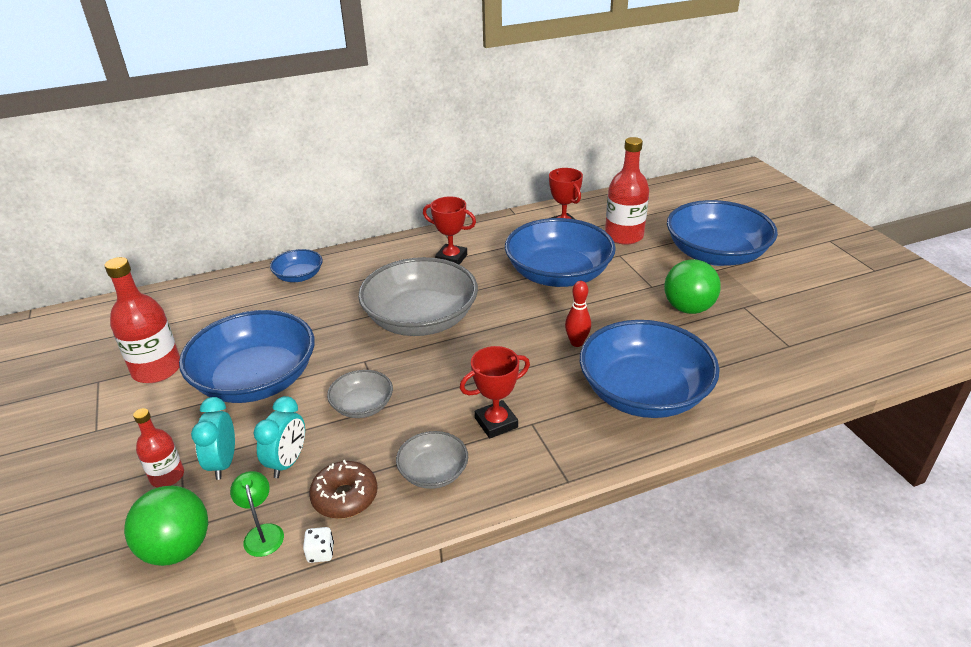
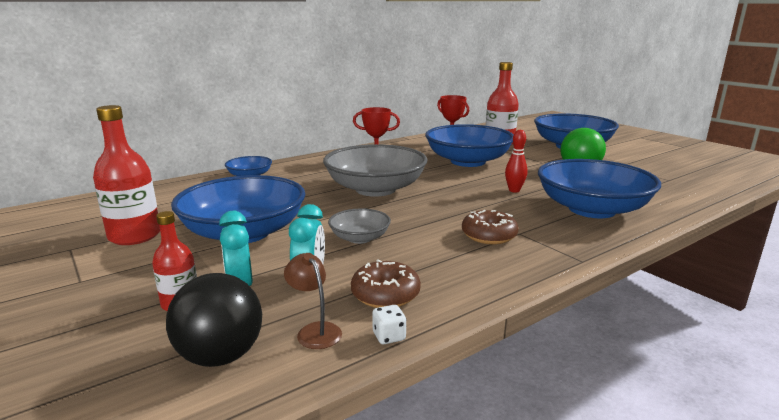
camera: 15 degrees left, 15 degrees down
(177, 548) = (220, 356): green ball -> black ball
(262, 533) = (315, 330): green lamp -> brown lamp
(433, 472) = (459, 269): grey bowl -> none
(496, 423) = (489, 235): red trophy -> brown donut

